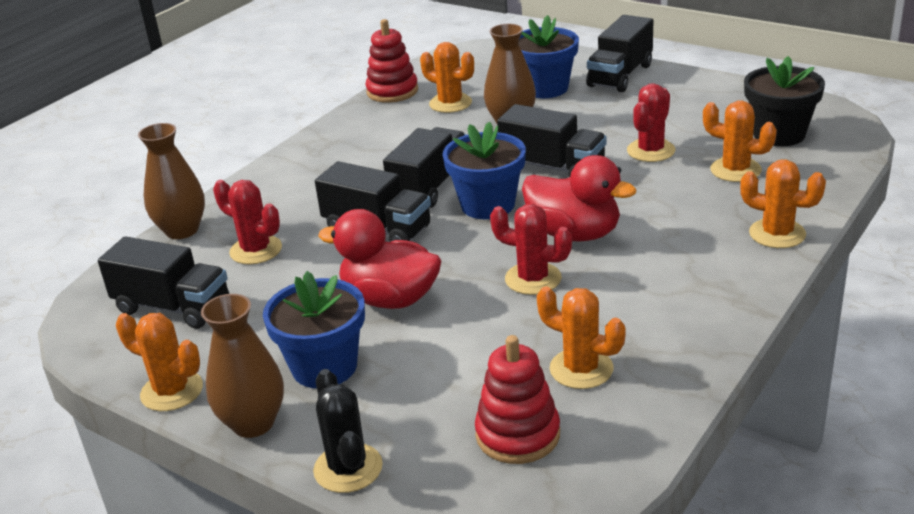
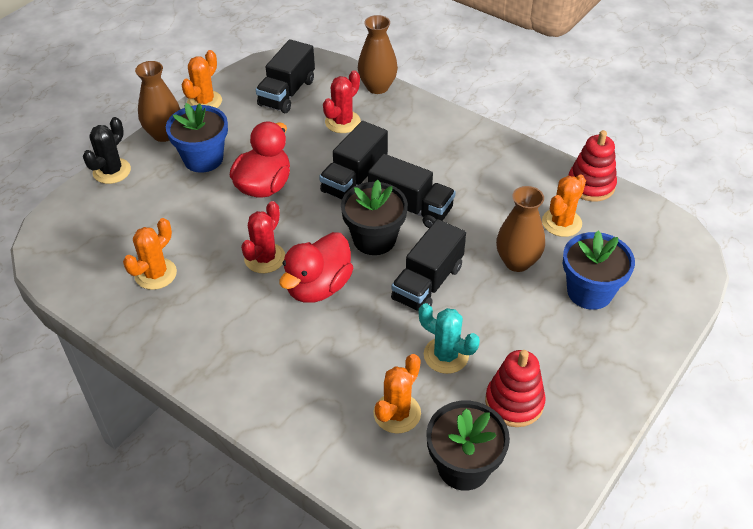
camera: 90 degrees right, 15 degrees up
(348, 468) = (112, 171): black cactus -> black cactus turned 45 degrees counterclockwise
(487, 205) = (374, 239): blue flower pot -> black flower pot
(518, 435) = (108, 240): red stacking toy -> red stacking toy (514, 402)
(620, 75) = (616, 355): black truck -> none
(651, 151) = (446, 355): red cactus -> turquoise cactus
(777, 234) = (282, 419): orange cactus -> none

